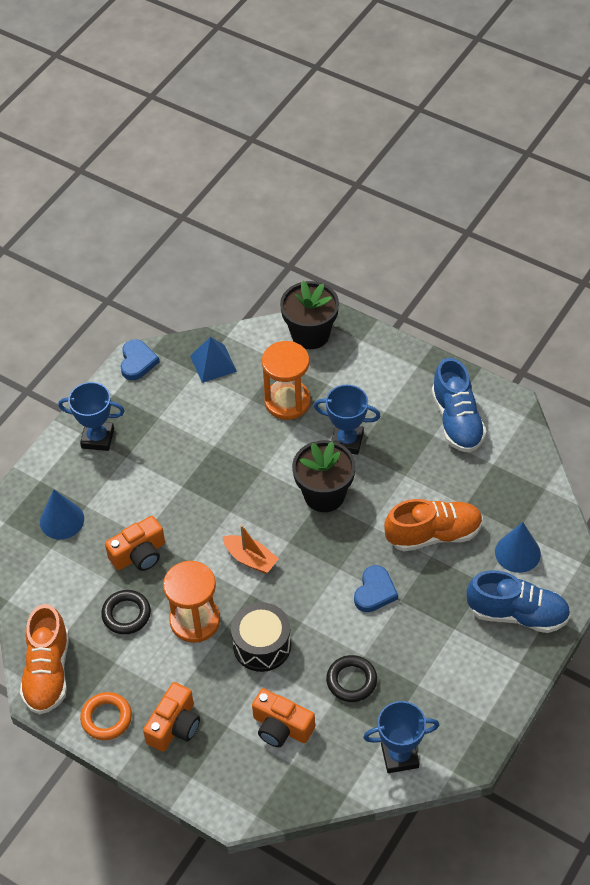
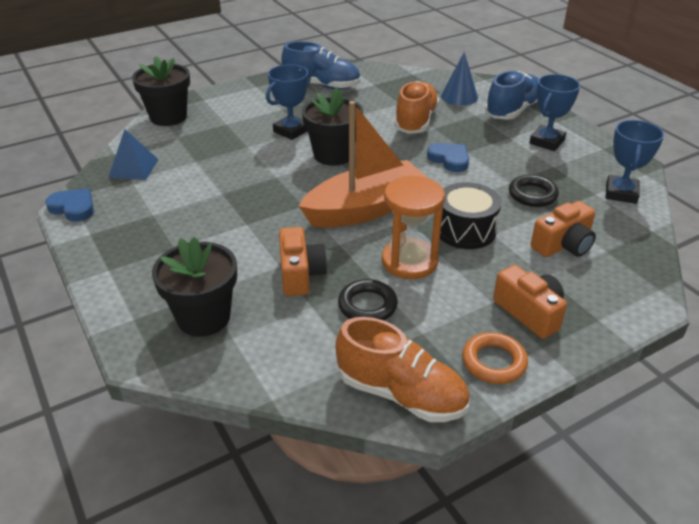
camera: 65 degrees left, 15 degrees down
(62, 520) = (203, 317): blue cone -> black flower pot
(97, 438) = (129, 259): blue trophy -> blue trophy (547, 142)
(250, 559) = (365, 209): orange boat -> orange boat, size x2.09
(287, 401) = (220, 145): orange hourglass -> none

